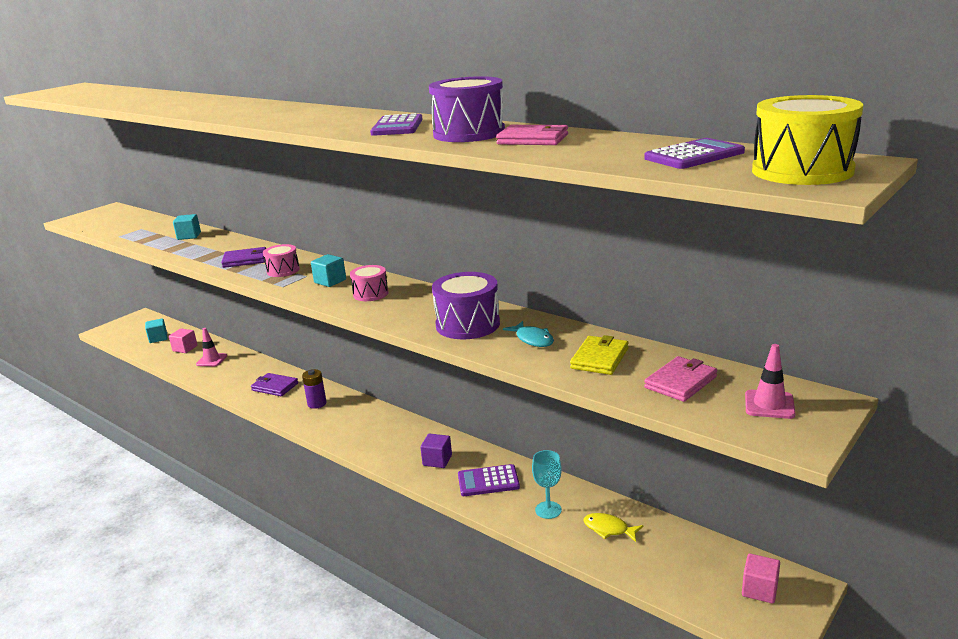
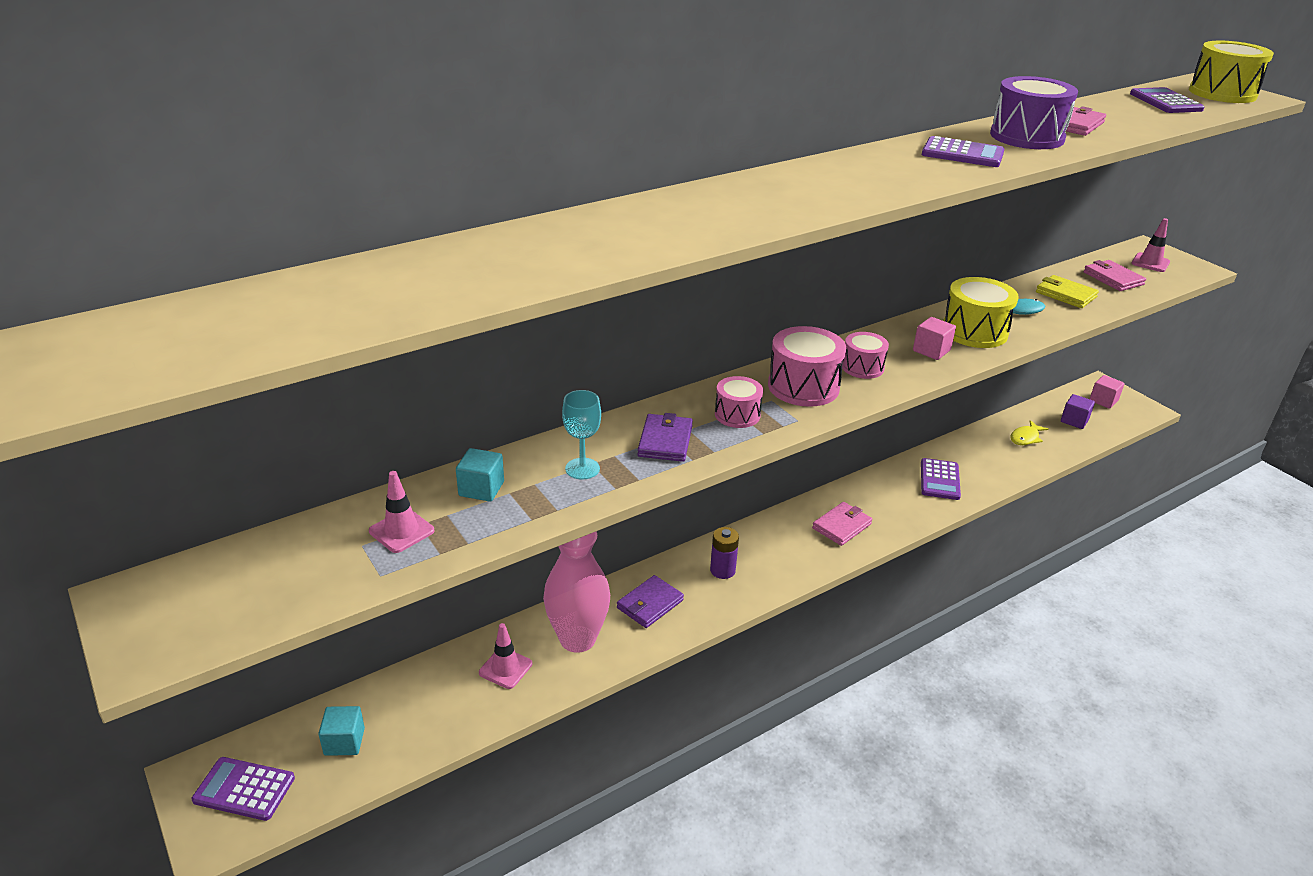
camera: 75 degrees left, 10 degrees up
(131, 328) = (244, 789): none -> purple calculator
(152, 231) = (401, 531): none -> pink traffic cone
(185, 348) = (428, 702): pink cube -> pink cube (931, 350)
(238, 373) = (577, 639): none -> pink vase
(330, 281) = (803, 386): turquoise cube -> pink drum
(390, 441) = (842, 526): none -> pink wallet
(437, 460) = (892, 502): purple cube -> purple cube (1074, 421)
(468, 324) = (974, 331): purple drum -> yellow drum
(548, 510) = (993, 459): turquoise goblet -> turquoise goblet (582, 469)

